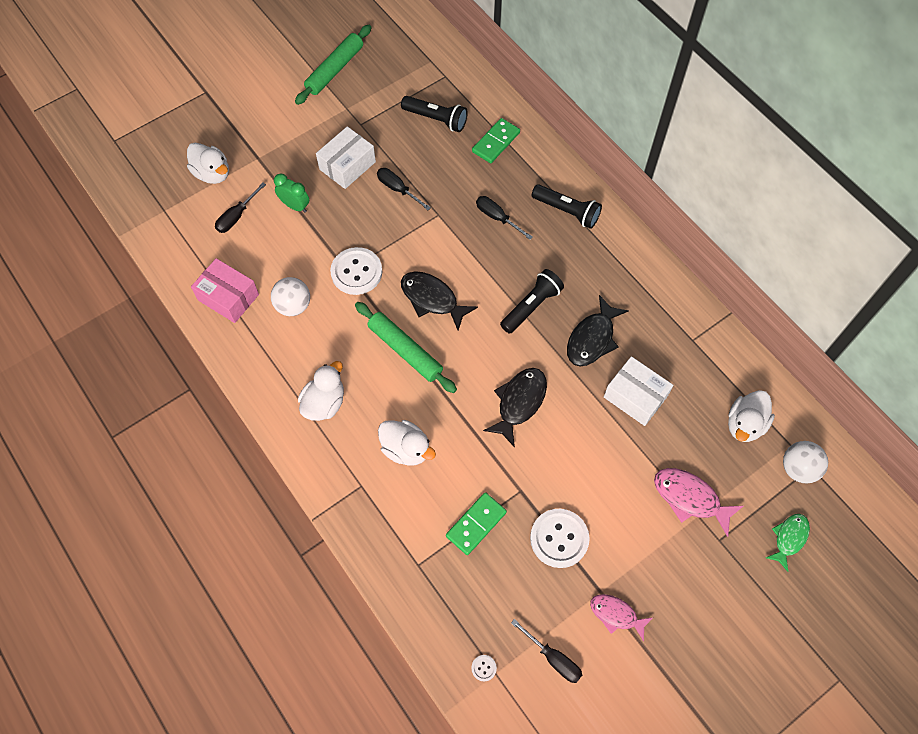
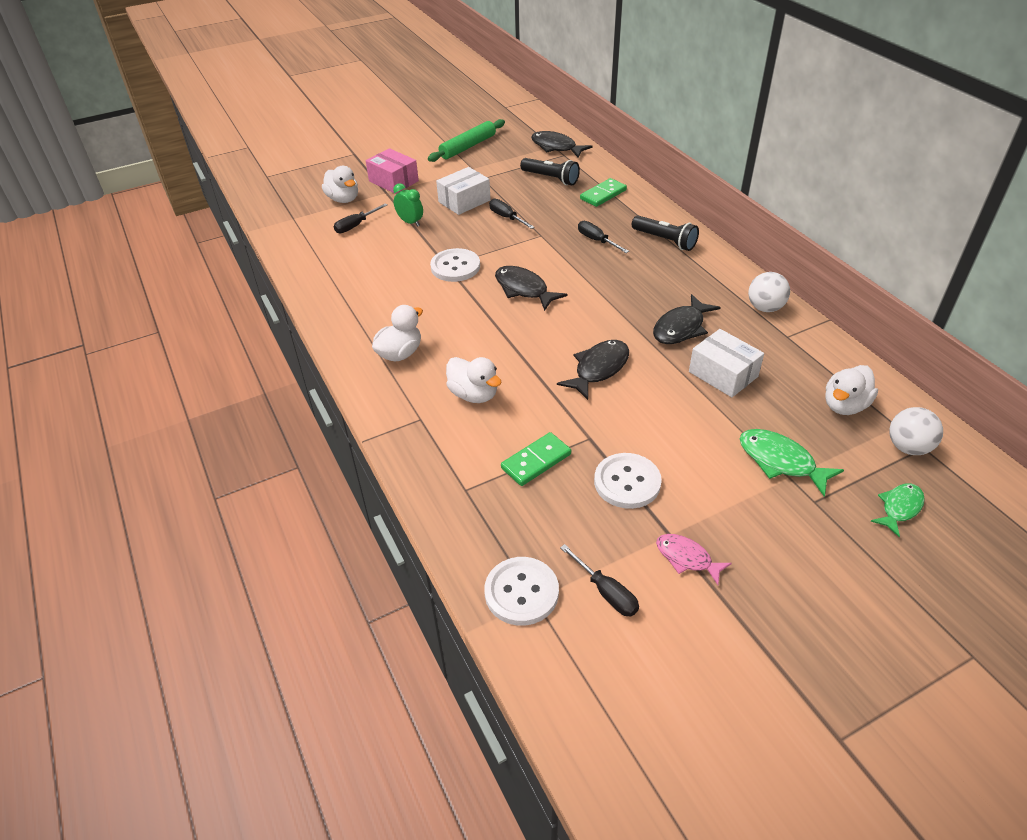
camera: 10 degrees right, 20 degrees down
(228, 297) = (331, 275): pink box -> pink box (393, 181)
(293, 306) = (390, 285): white ball -> white ball (765, 308)
(405, 351) = (489, 322): green rolling pin -> none
(434, 63) = (556, 147): none -> black fish
(484, 668) = (521, 592): white button -> white button, size x2.46
(531, 306) = (621, 301): black flashlight -> none
(690, 498) = (780, 461): pink fish -> green fish

